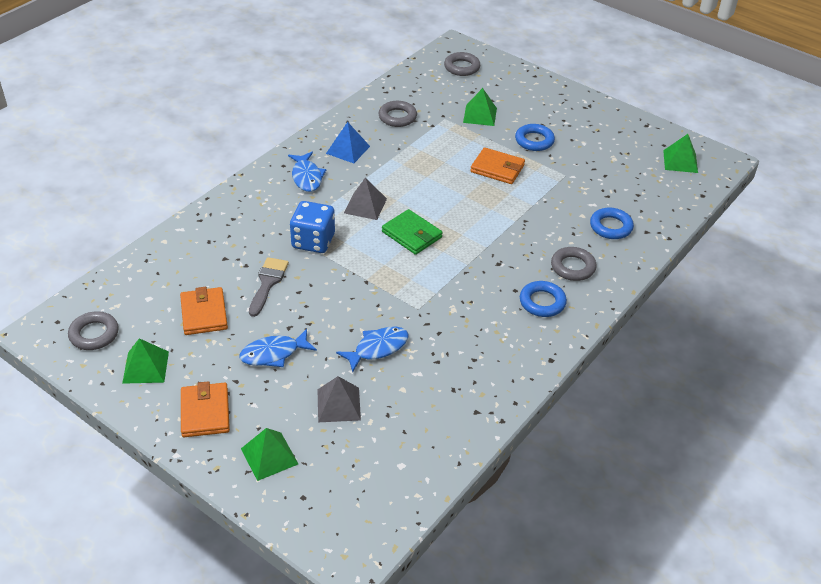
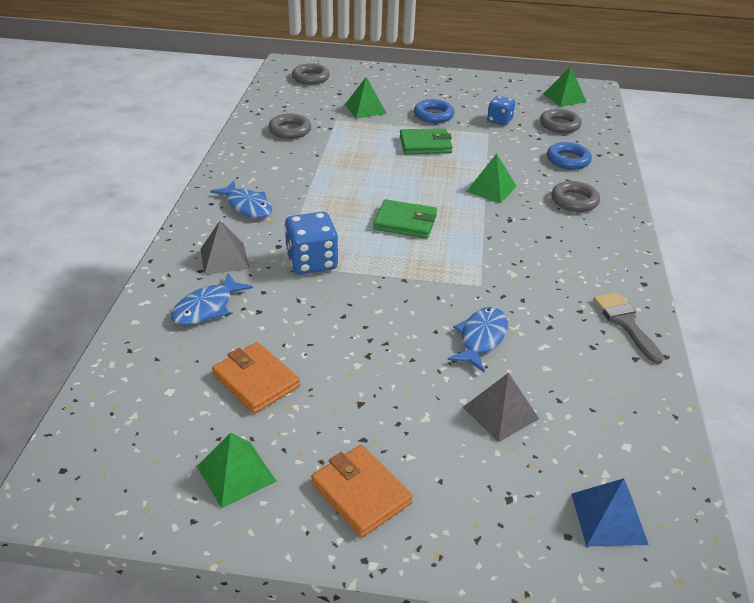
camera: 30 degrees left, 5 degrees down
(94, 334) = (130, 464): grey ring -> grey ring (559, 125)
(268, 283) = (301, 320): grey brush -> grey brush (625, 323)
(269, 456) = (484, 507): green pyramid -> green pyramid (491, 188)
(273, 354) = (378, 390): blue fish -> blue fish (207, 308)
(348, 150) = (267, 170): blue pyramid -> blue pyramid (609, 518)
(365, 206) = (333, 212): grey pyramid -> grey pyramid (224, 258)
(497, 168) = (425, 145): orange wallet -> green wallet
(542, 302) = (582, 238): blue ring -> none
(589, 166) = (499, 120): none -> blue dice

